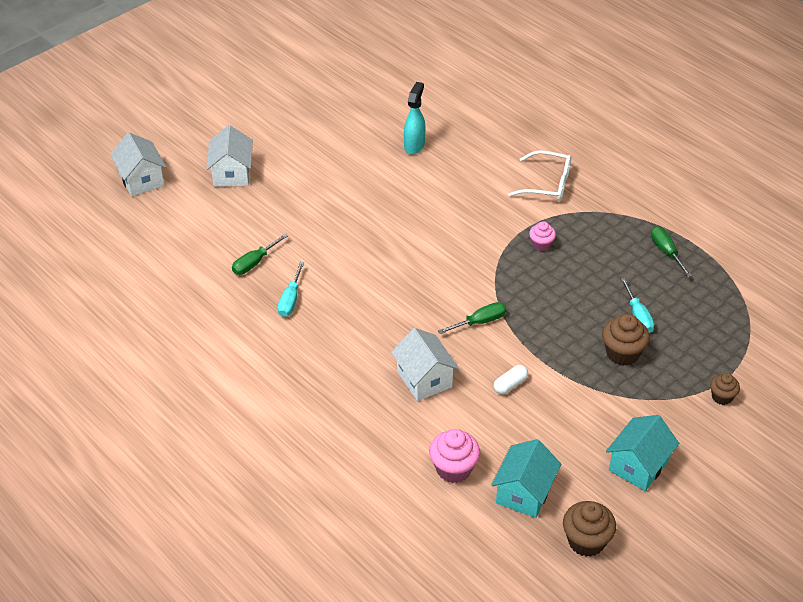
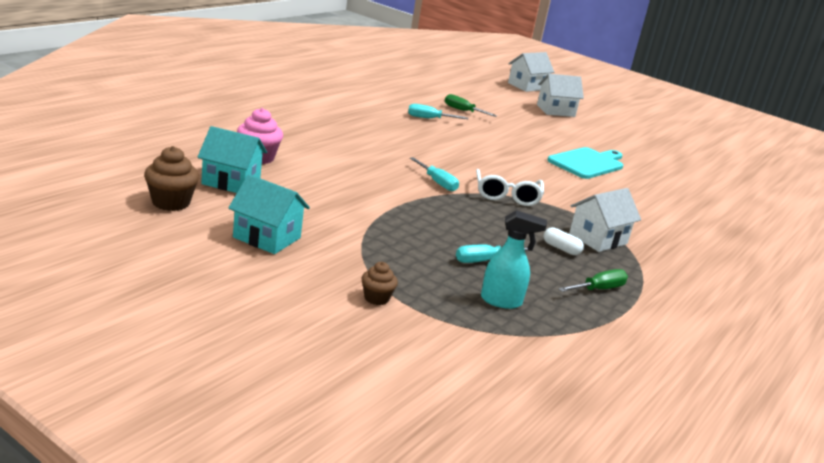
camera: 75 degrees right, 20 degrees down
(395, 188) = (587, 163): none -> turquoise cutting board
(414, 145) = (651, 175): turquoise spray bottle -> turquoise spray bottle (501, 301)
(424, 379) = (358, 155): white house -> white house (598, 239)
(480, 322) = (437, 182): green screwdriver -> turquoise screwdriver
(510, 385) = (362, 188): white capsule -> white capsule (561, 249)
(541, 245) = (559, 219): pink cupcake -> none
(547, 184) = (654, 231): white glasses -> white glasses (507, 195)
(622, 353) = (423, 246): brown cupcake -> none

